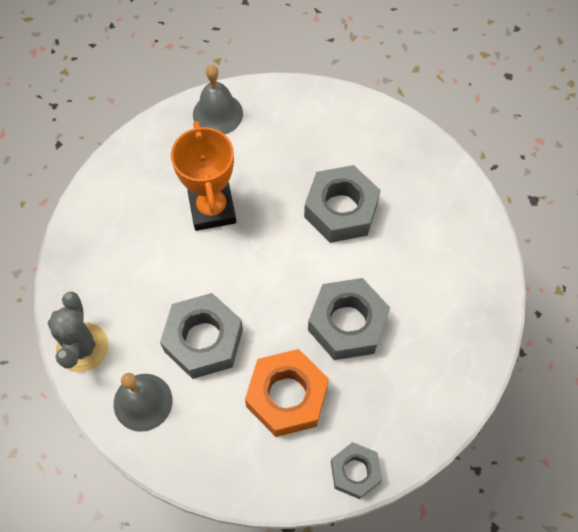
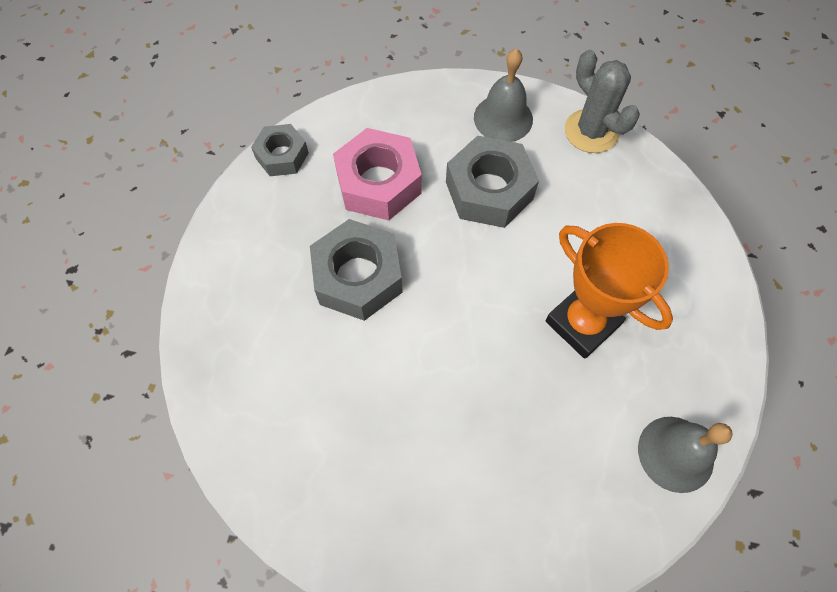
camera: 150 degrees right, 0 degrees up
(287, 396) = (378, 183): orange nut -> pink nut
(341, 210) = (438, 404): grey nut -> none

